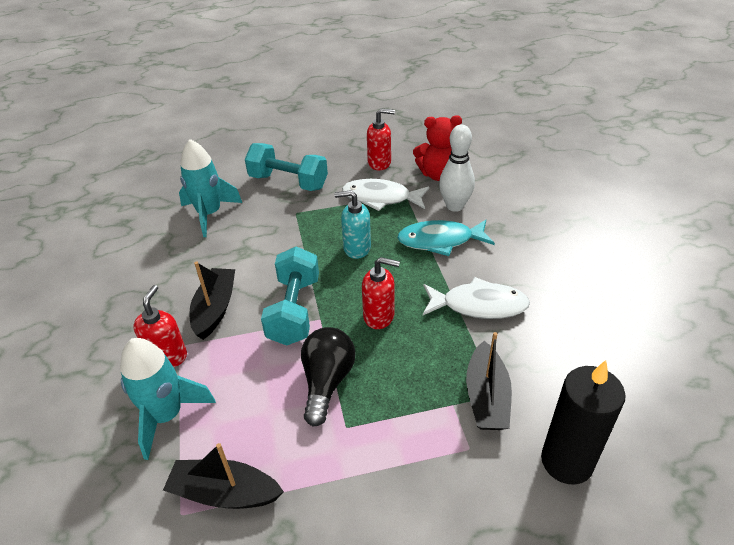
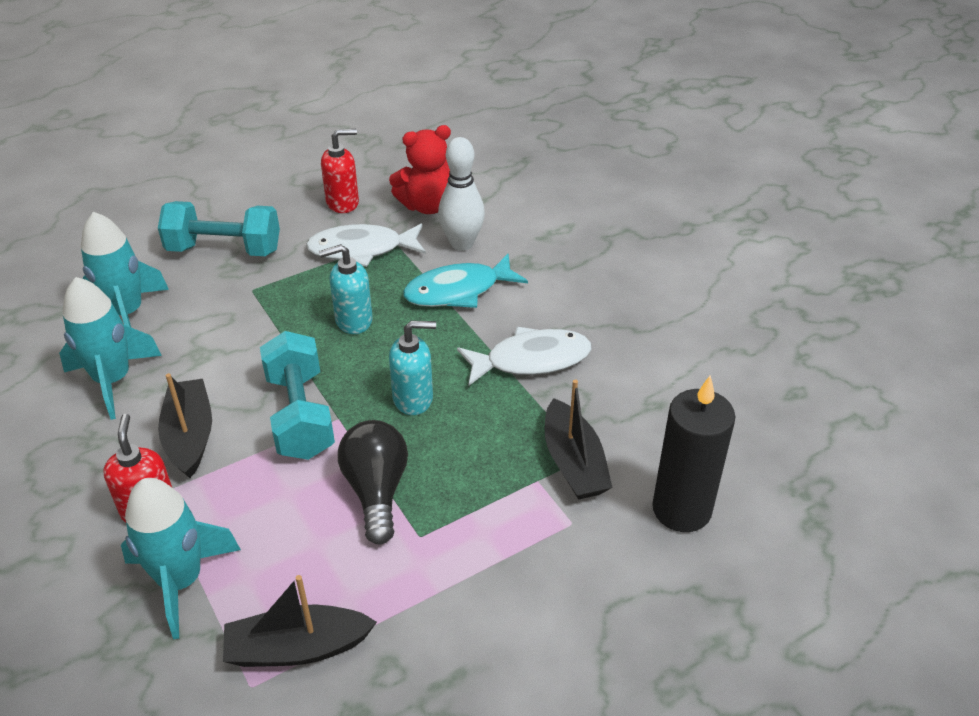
camera: 20 degrees left, 0 degrees up
(182, 258) = (113, 380): none -> turquoise rocket
(379, 316) = (413, 399): red soap dispenser -> turquoise soap dispenser

